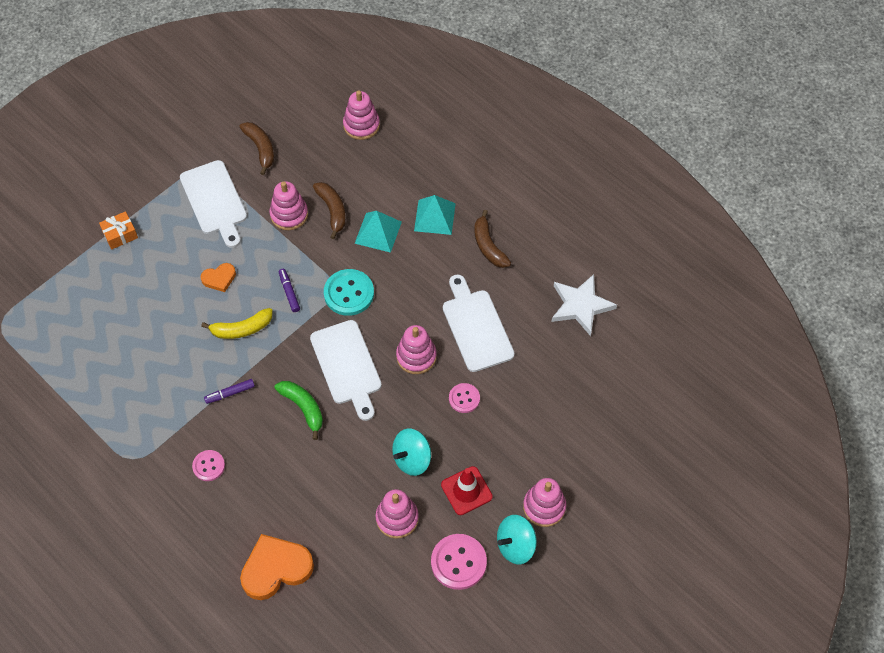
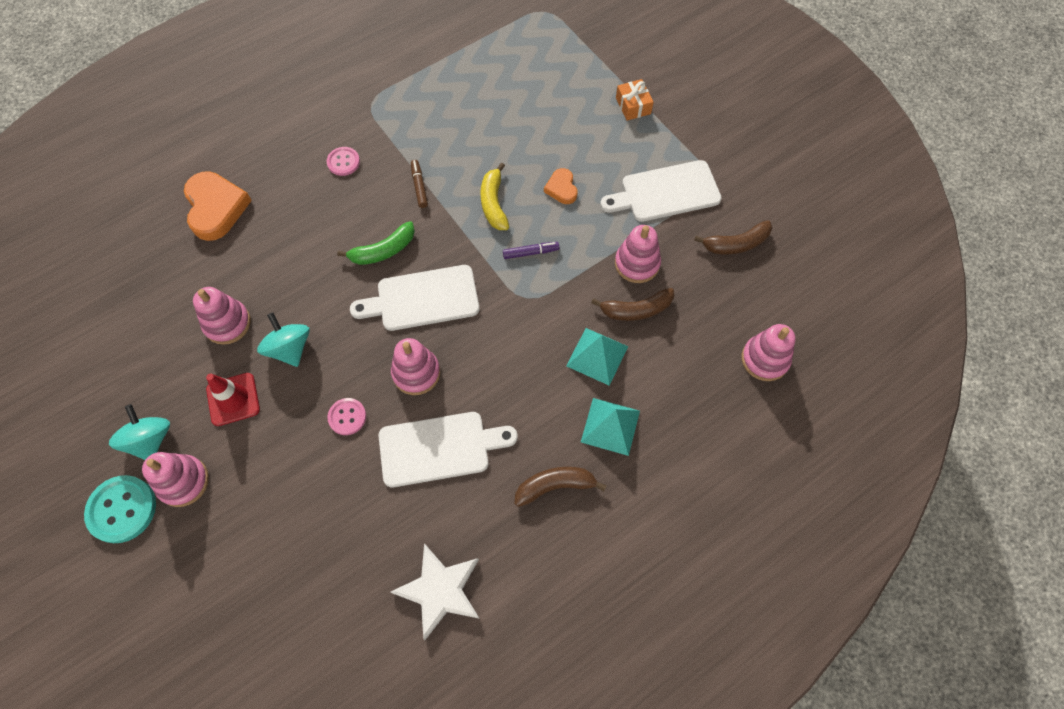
camera: 100 degrees right, 5 degrees up
(230, 393) = (419, 186): purple marker -> brown marker
(349, 293) = (517, 313): turquoise button -> turquoise button (122, 509)
(458, 562) = (155, 376): pink button -> none

